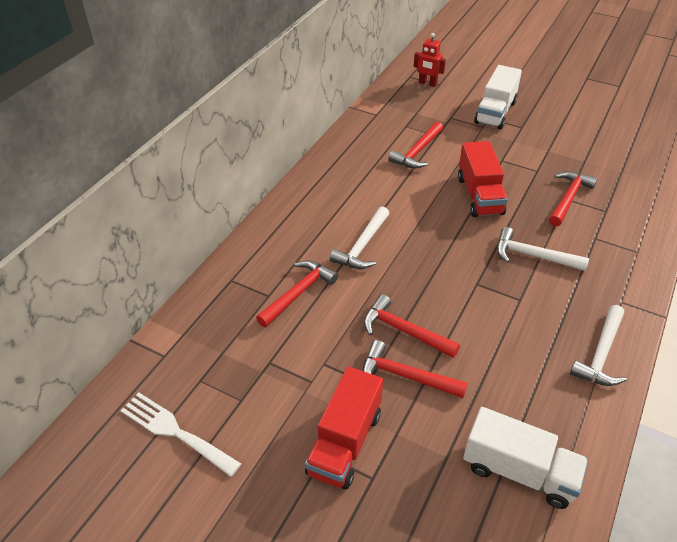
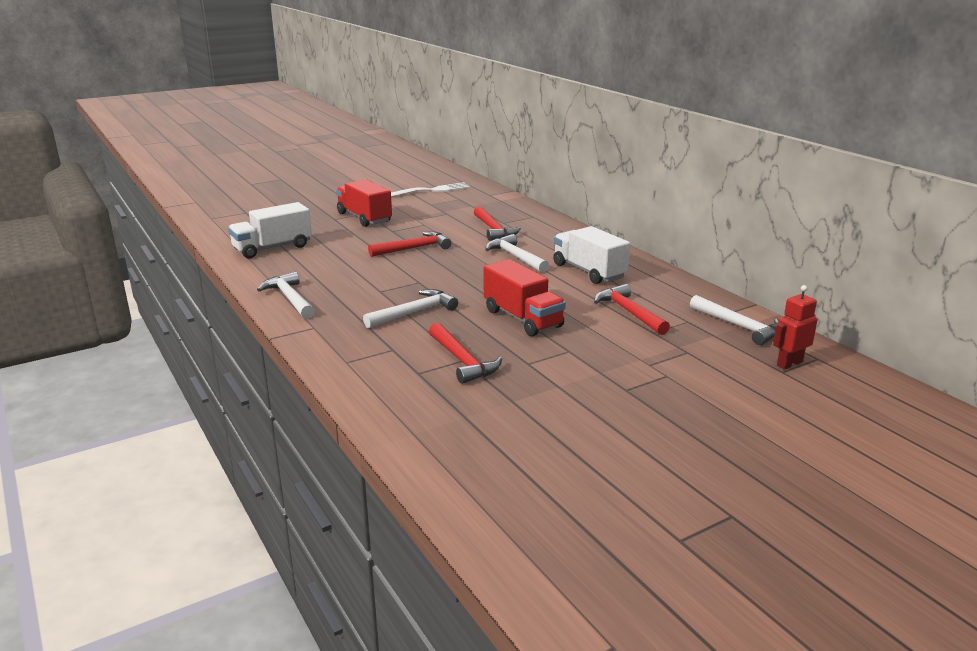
camera: 120 degrees right, 20 degrees down
(393, 106) = (739, 326): none -> white hammer
(406, 376) = (379, 240): red hammer -> none
(479, 195) = (523, 318): red truck -> red truck turned 150 degrees counterclockwise
(495, 112) = (676, 384): white truck -> white truck (588, 271)

